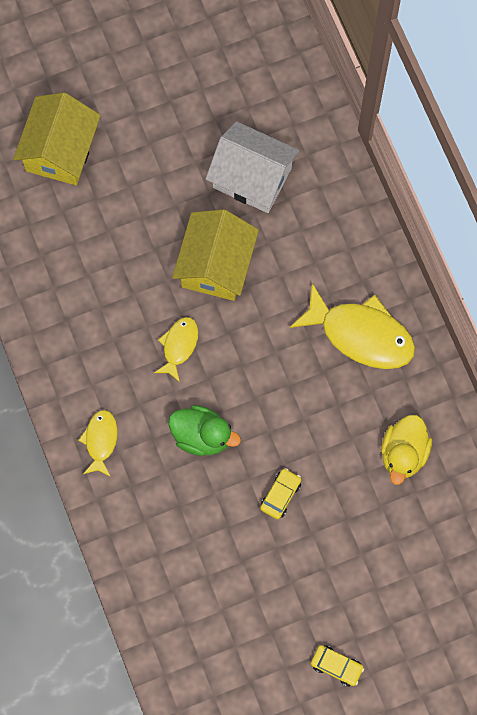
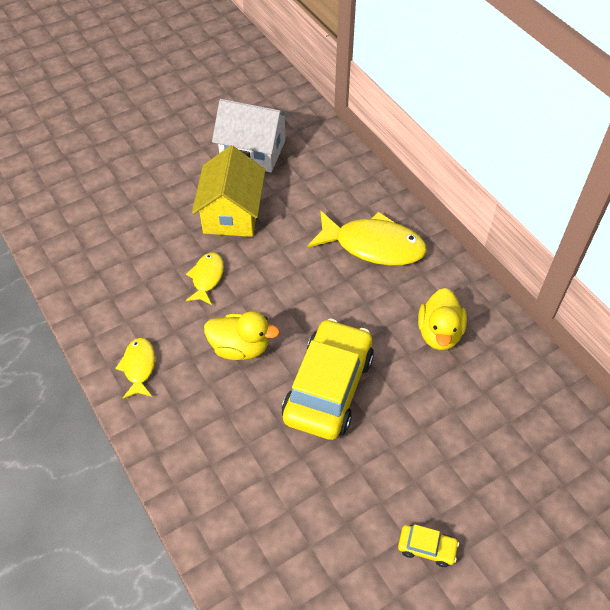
camera: 10 degrees left, 20 degrees down
(60, 151) = (85, 154): yellow house -> none
(202, 436) = (240, 348): green duck -> yellow duck
(280, 495) = (328, 388): yellow car -> yellow car, size x2.44

